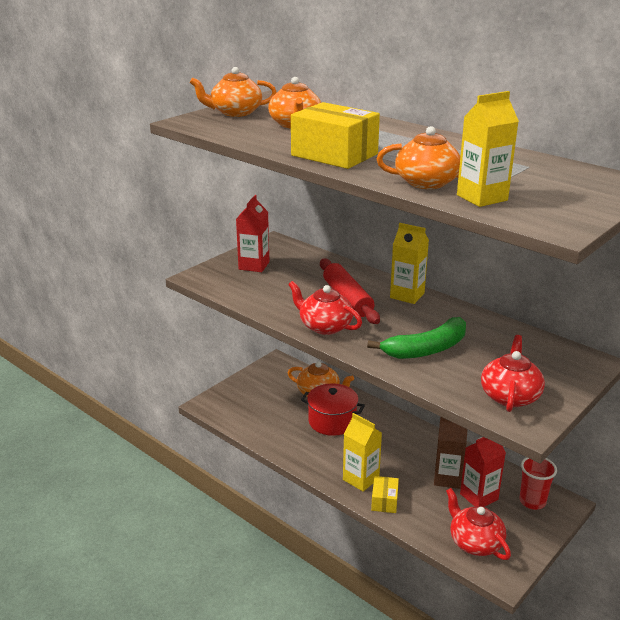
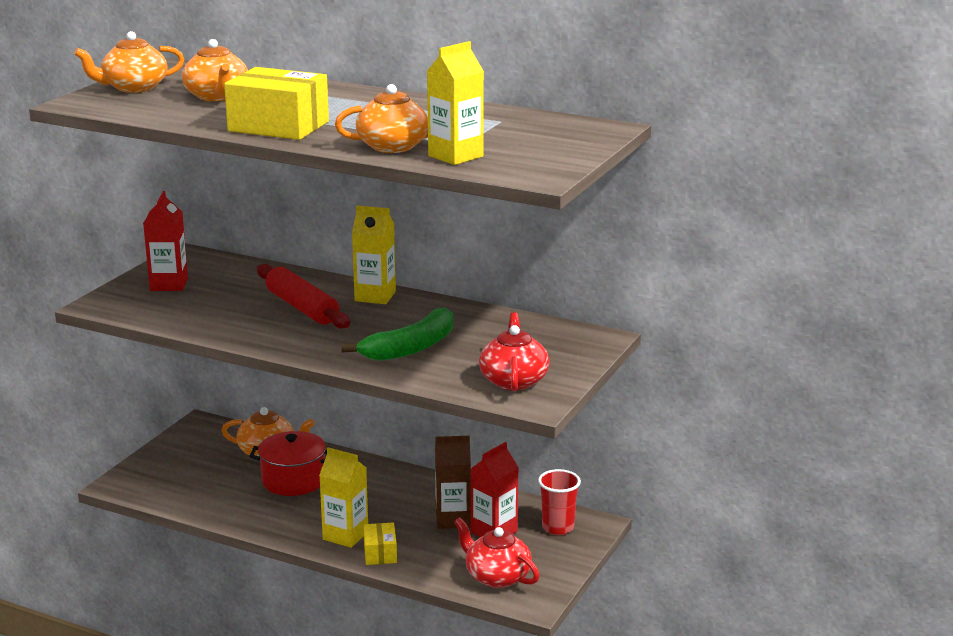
camera: 15 degrees left, 5 degrees down
(325, 326) = (282, 339): red teapot -> none

